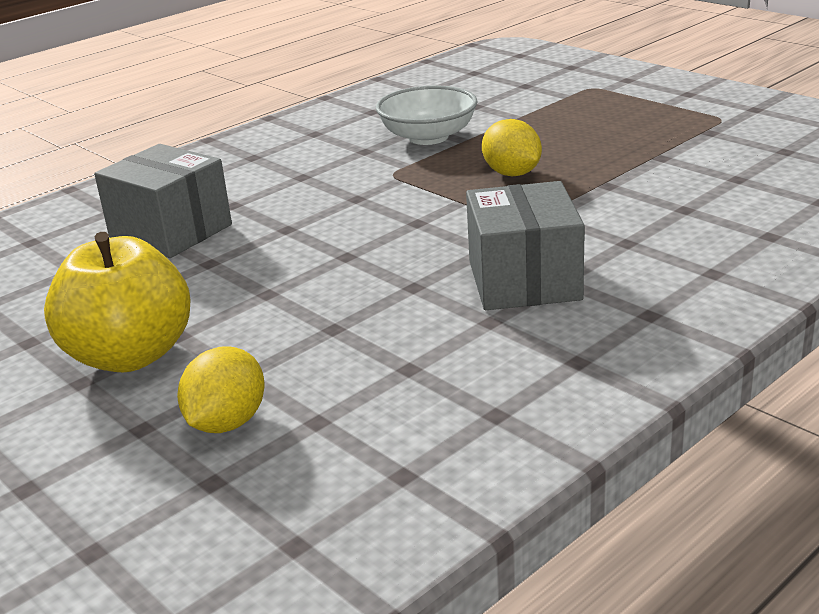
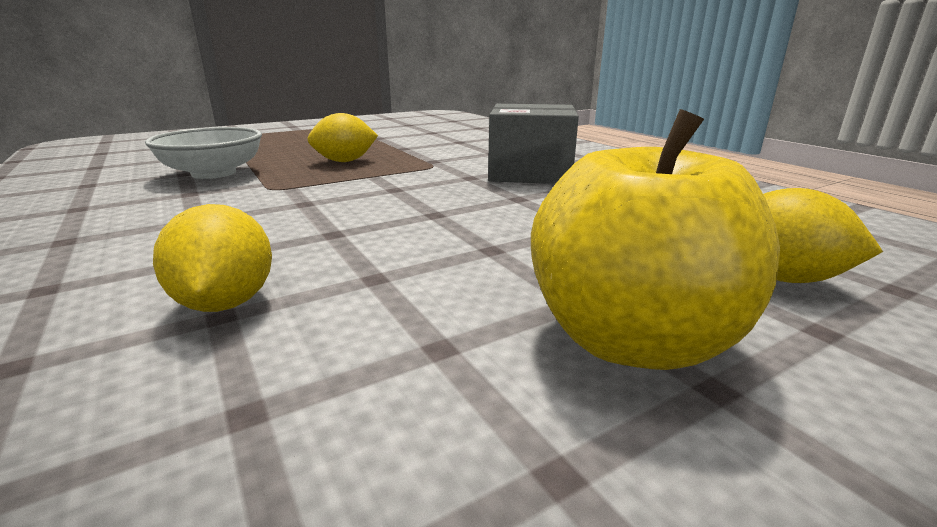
camera: 80 degrees left, 5 degrees down
(170, 231) = (226, 303): grey box -> yellow lemon

